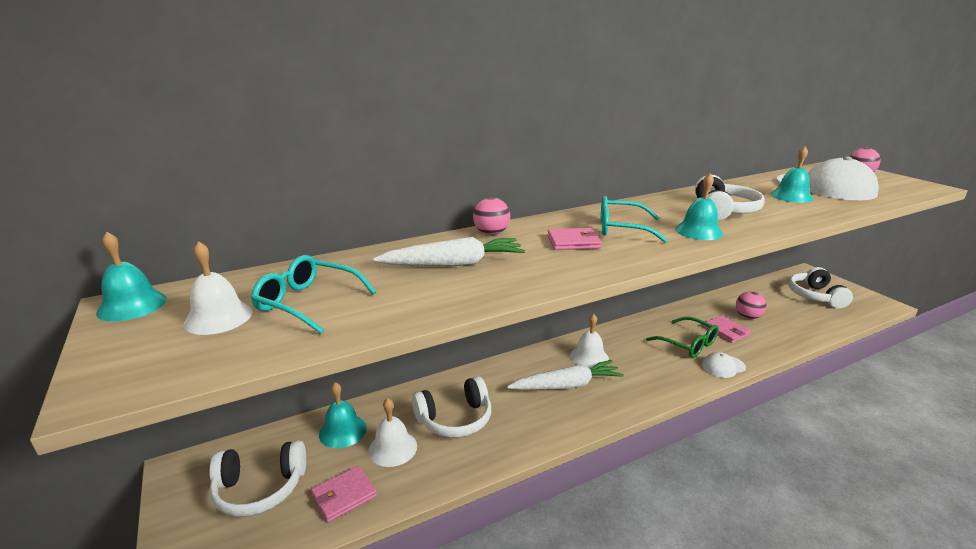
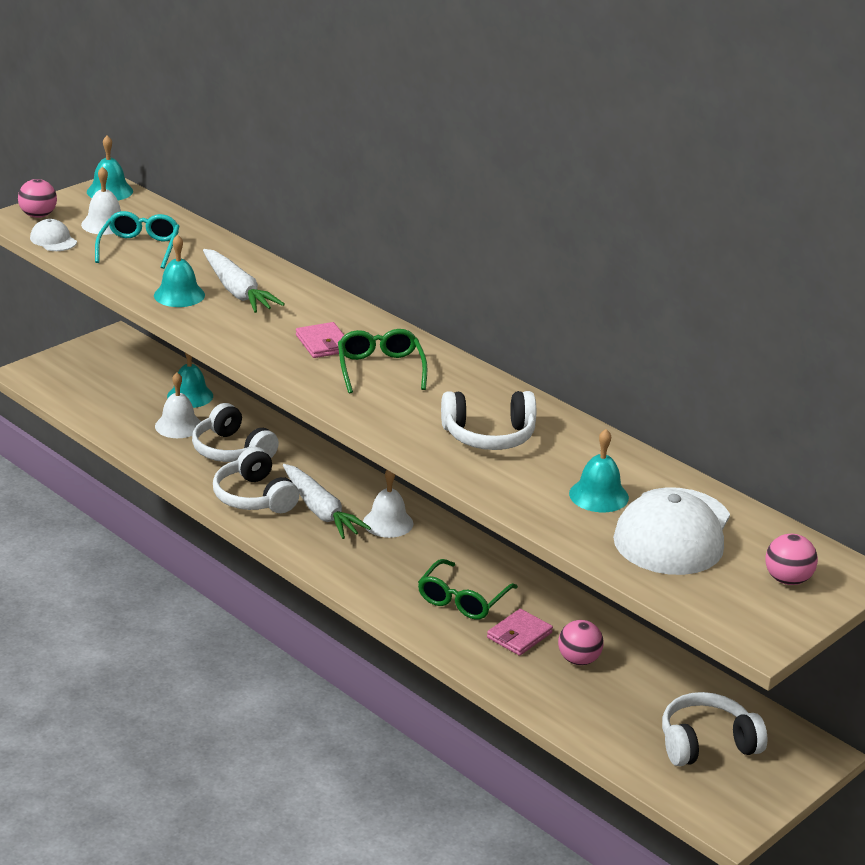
camera: 70 degrees right, 5 degrees up
(260, 488) = (110, 378): white headphones -> white headphones (254, 497)
(344, 495) = (116, 416): pink wallet -> none
(491, 233) = (323, 299): pink ball -> pink ball (38, 215)
(620, 228) = (380, 368): turquoise glasses -> green glasses
(698, 231) = (400, 415): turquoise bell -> turquoise bell (179, 295)
(723, 366) = (420, 626): white cap -> white cap (53, 240)

